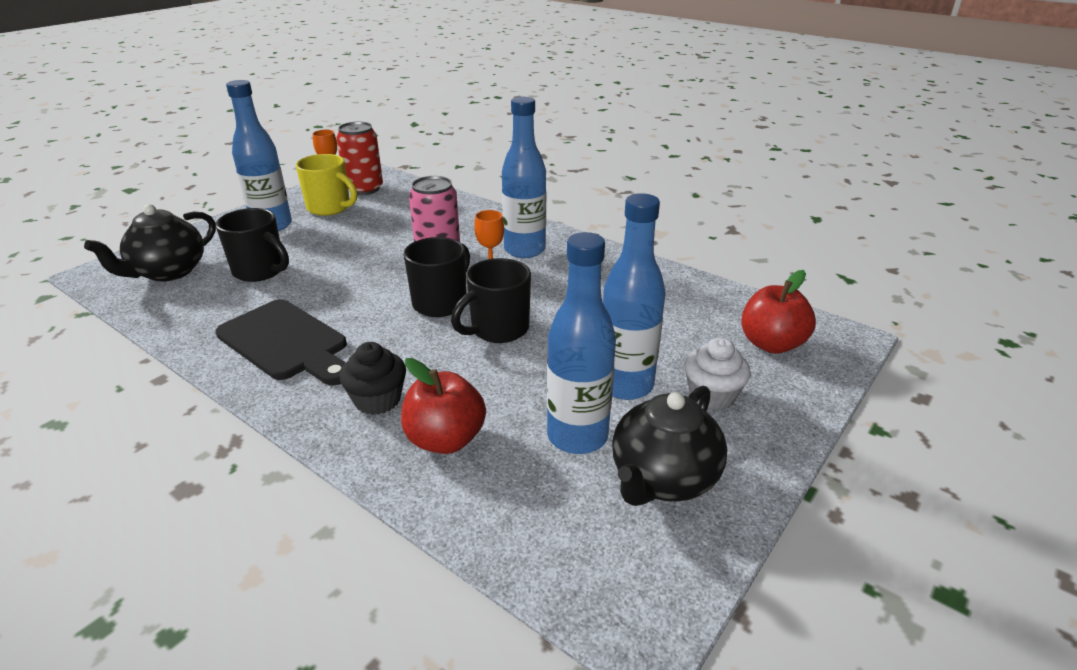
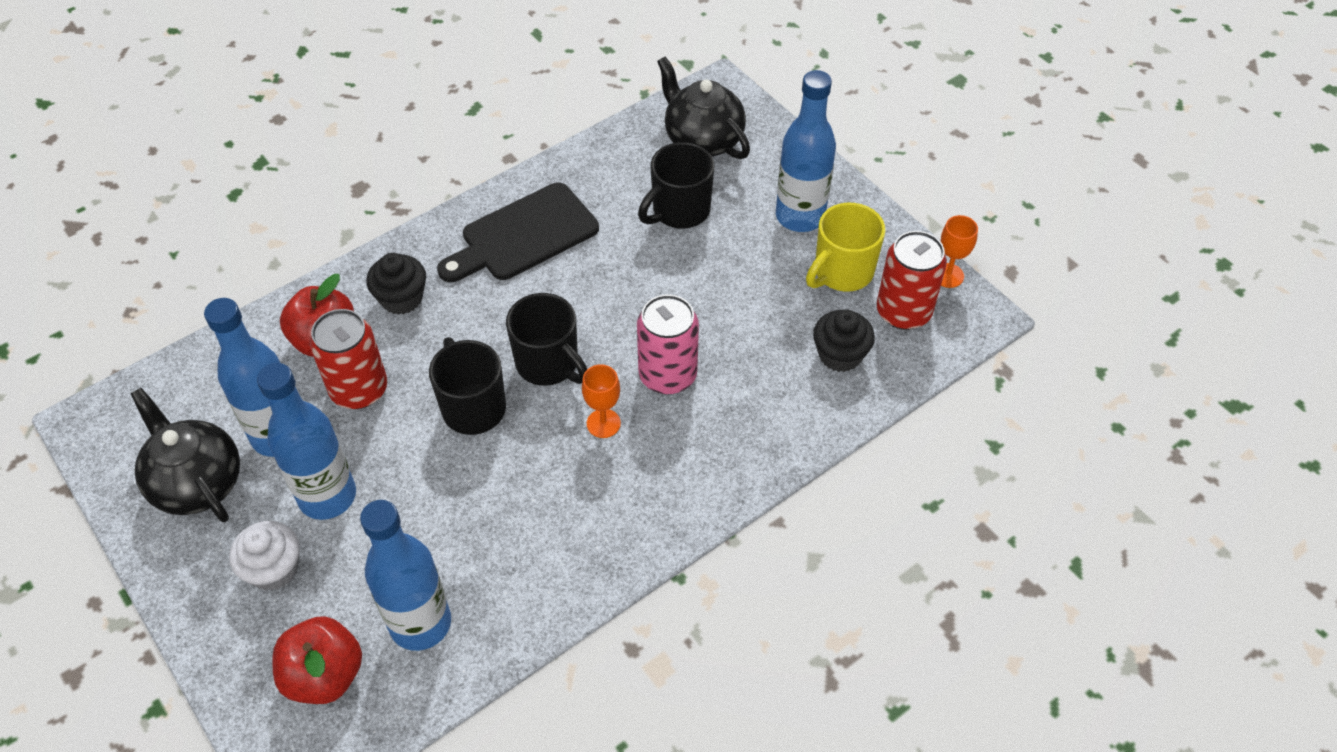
camera: 105 degrees right, 20 degrees up
(404, 203) = (840, 355): none -> black cupcake
(502, 398) = (359, 389): none -> red can
(524, 250) = (648, 471): blue bottle -> blue bottle (420, 623)

